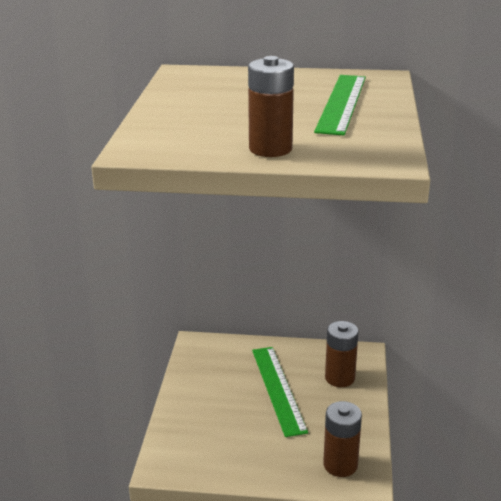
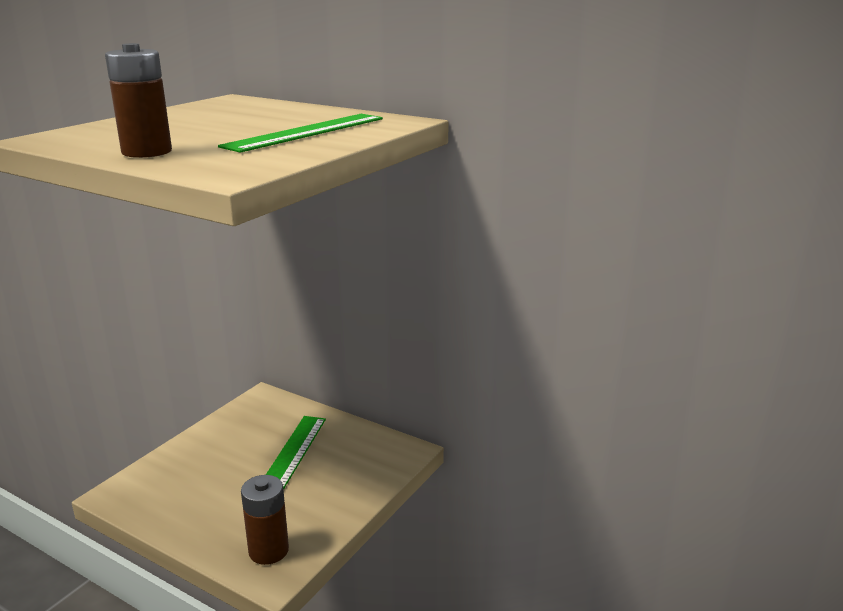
camera: 25 degrees right, 5 degrees down
(340, 378) = (359, 467): brown battery -> none

